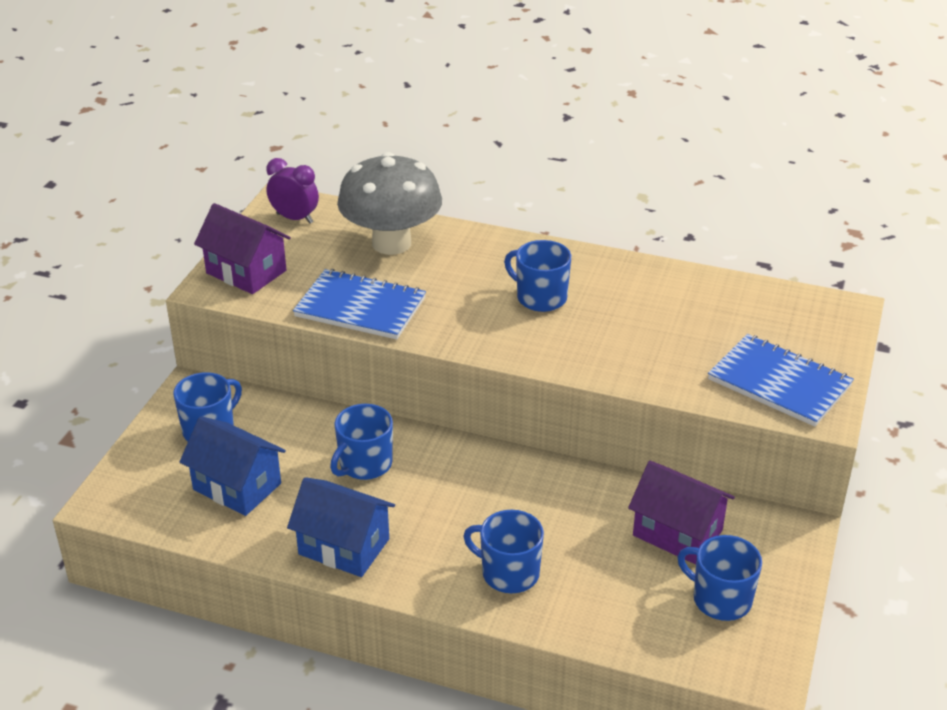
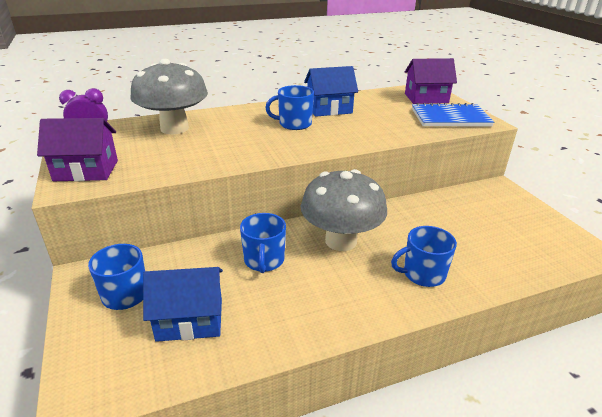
camera: 40 degrees left, 5 degrees down
(344, 546) = (313, 316): blue house -> blue house (329, 109)
(360, 307) = (196, 161): blue notebook -> none
(472, 486) = (341, 241): none -> grey mushroom
(677, 533) = (462, 212): purple house -> purple house (426, 98)
(720, 599) = (523, 230): blue mug -> none

